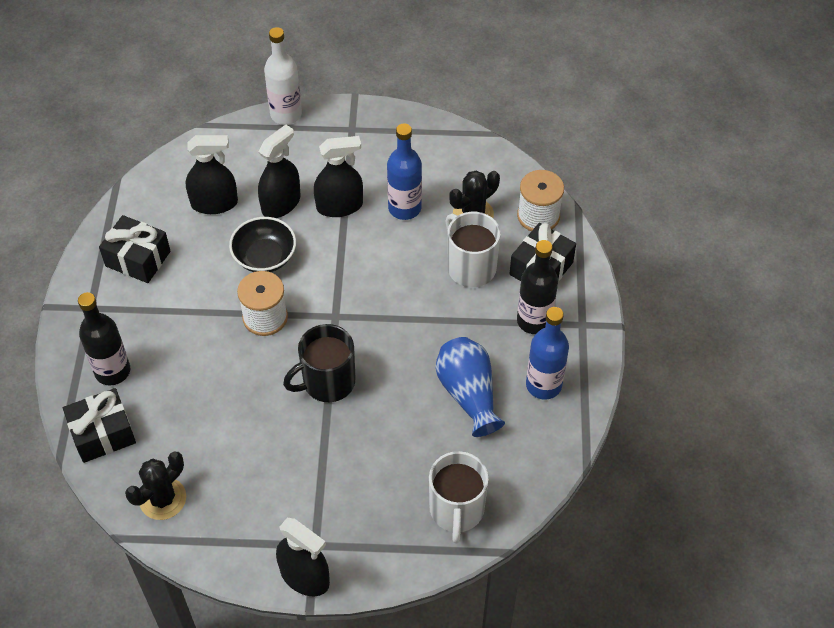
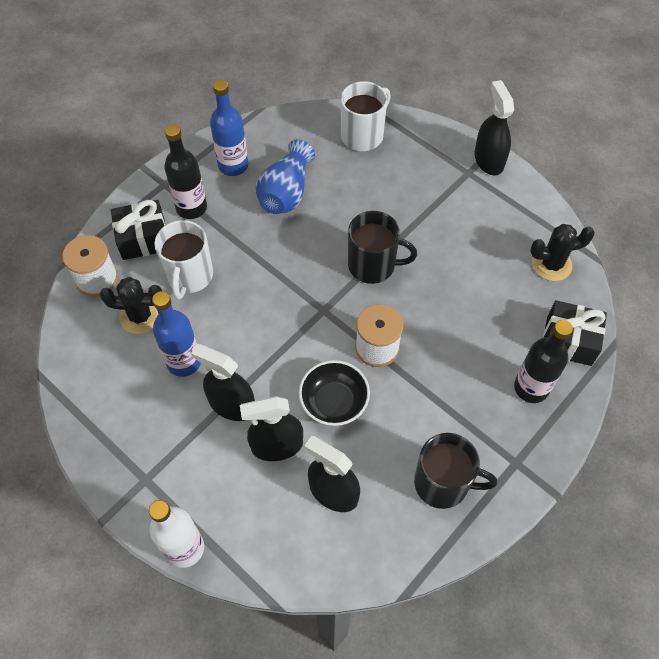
camera: 140 degrees left, 5 degrees up
(138, 258) = (443, 483): black gift -> black mug

